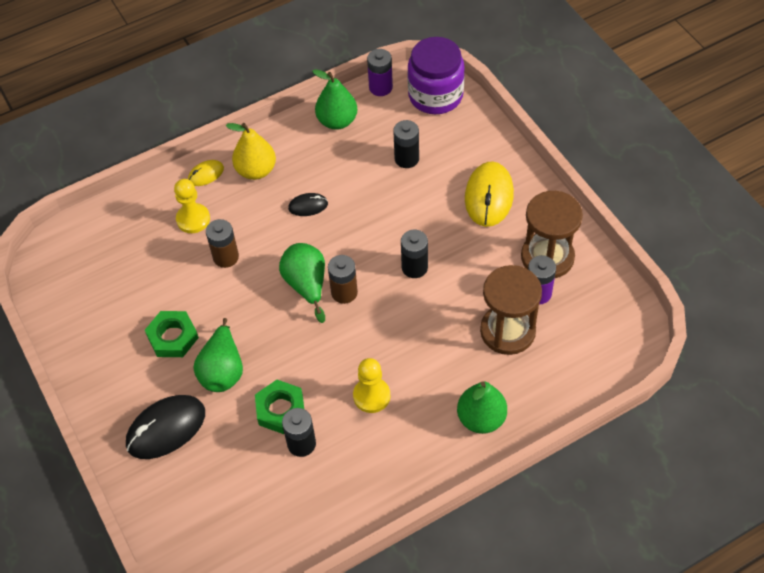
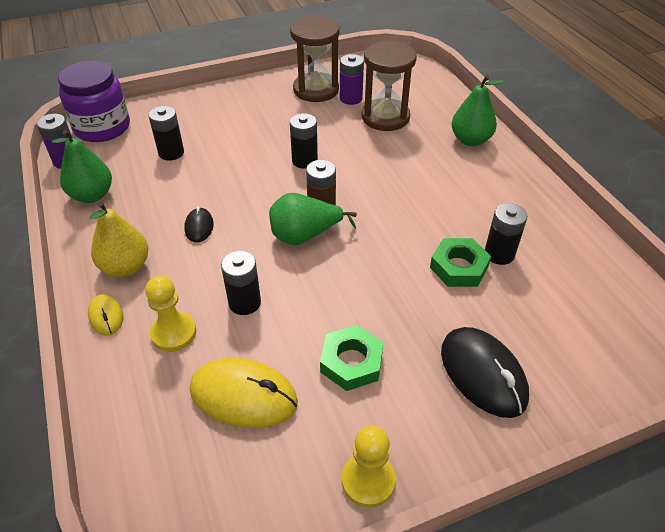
camera: 85 degrees left, 10 degrees down
(223, 370) = (405, 314): green pear -> none
(226, 257) = (244, 303): brown battery -> black battery
(371, 396) = (445, 201): yellow pawn -> yellow pawn (368, 480)
(489, 196) = (240, 111): yellow mouse -> yellow mouse (243, 396)

